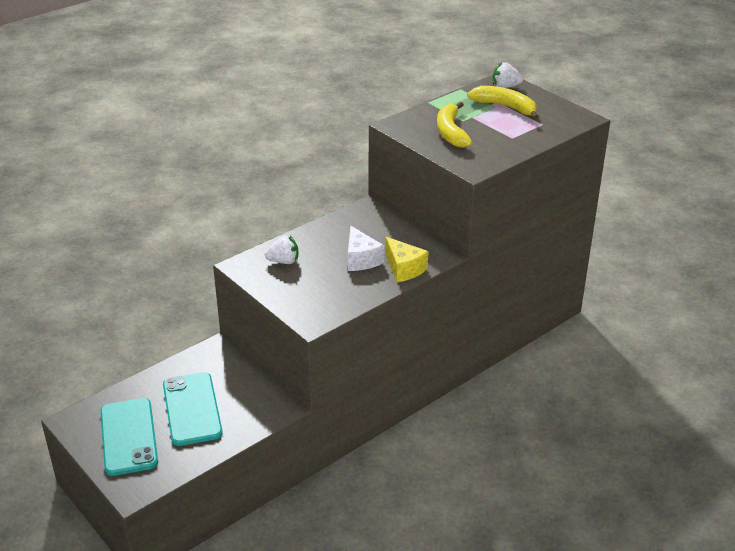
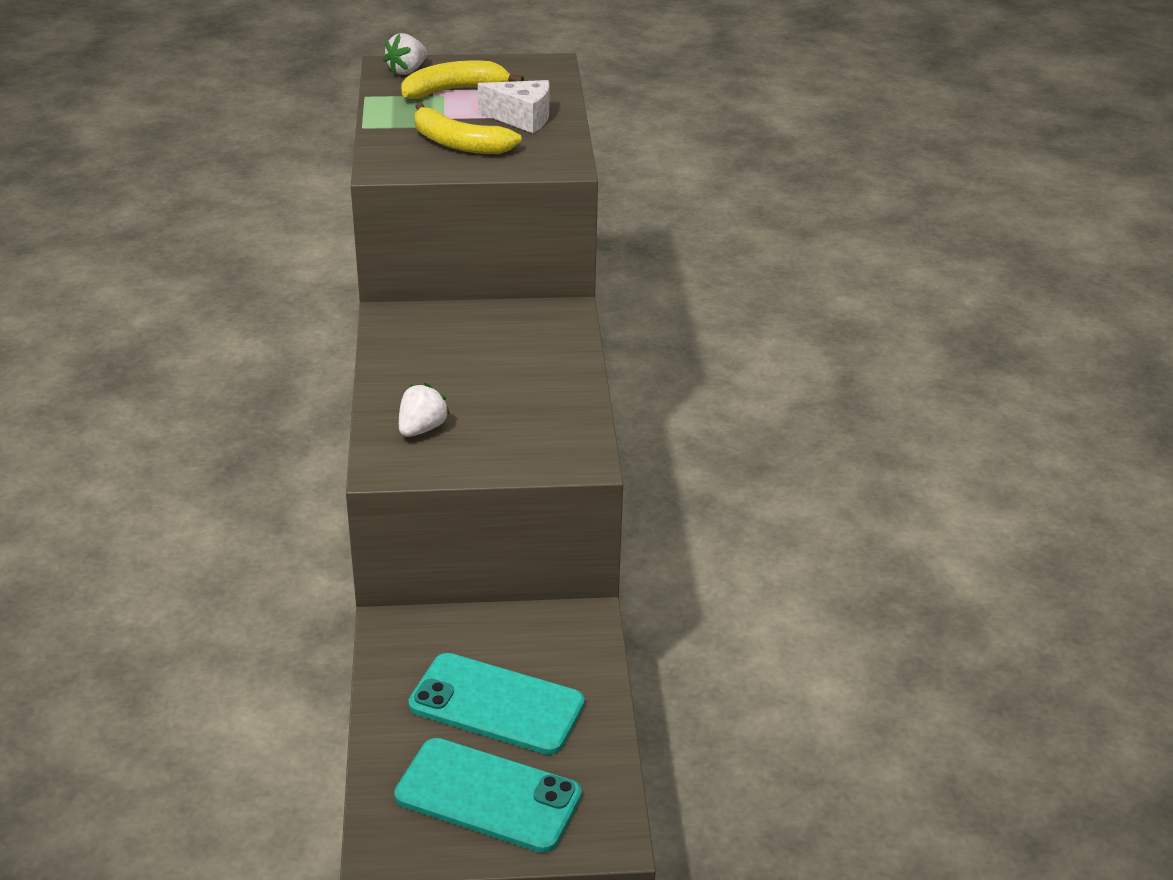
camera: 55 degrees left, 0 degrees up
(361, 259) = (498, 368): white cheese -> white cheese (522, 118)
(404, 269) = (559, 347): yellow cheese -> none

